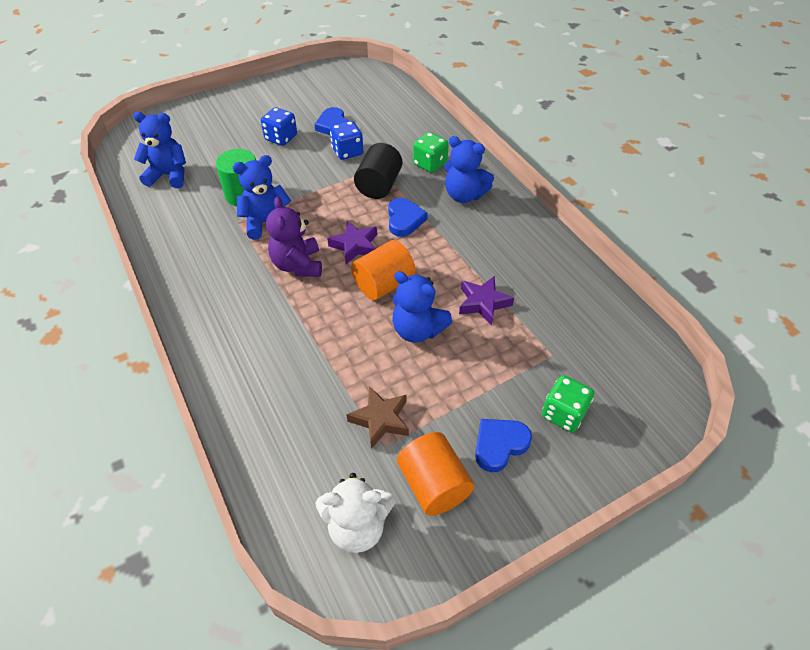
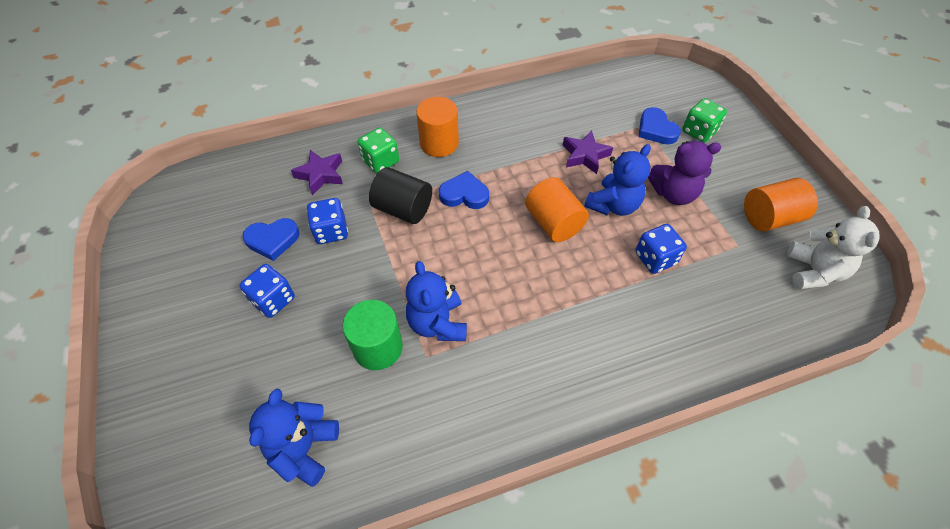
camera: 80 degrees left, 5 degrees up
(298, 265) = (515, 295): purple teddy bear -> purple teddy bear (673, 193)
(353, 366) = (655, 258): none -> blue dice
(355, 246) = (495, 240): purple star -> purple star (320, 175)
(380, 419) = (712, 244): brown star -> none
(464, 195) = (439, 143): blue teddy bear -> orange cylinder
(499, 445) = (730, 173): blue heart -> blue heart (656, 129)

